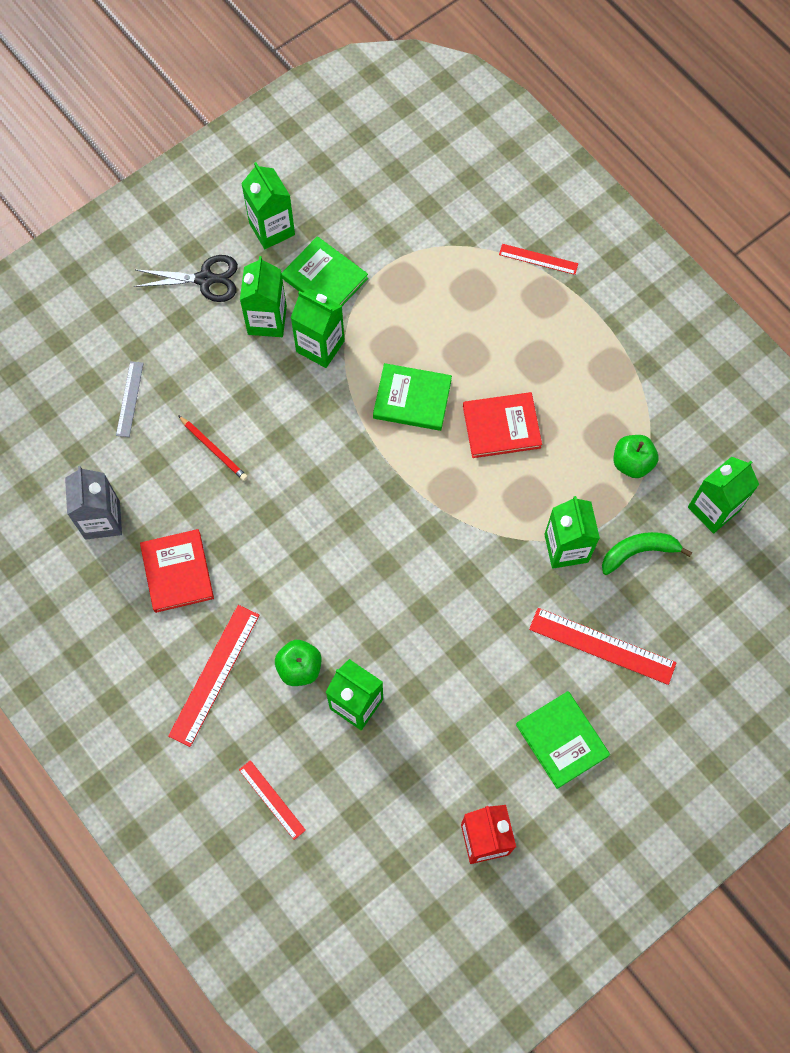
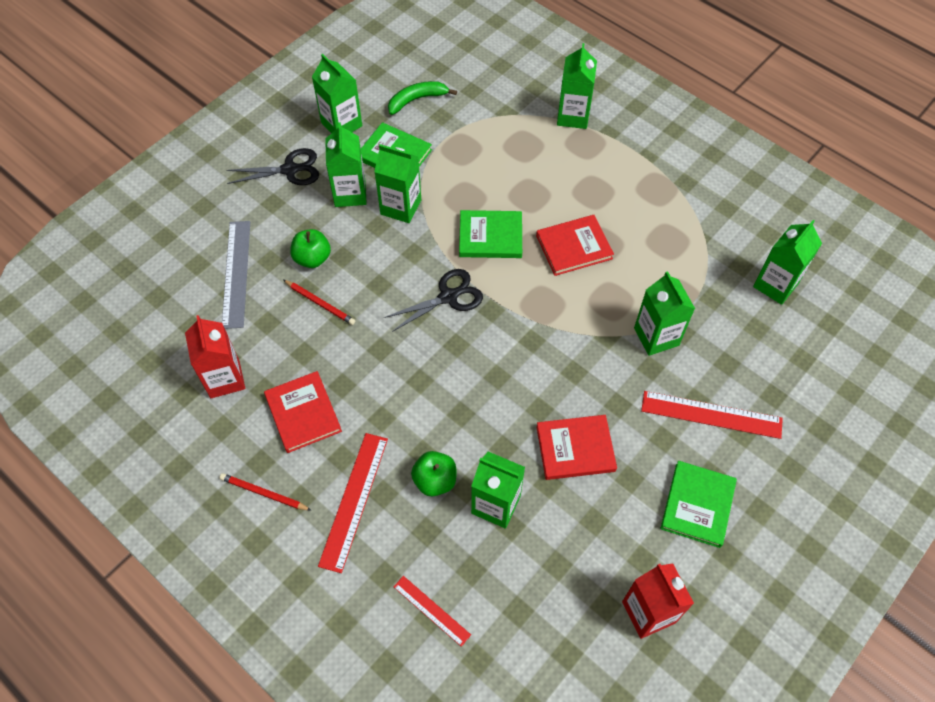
camera: 10 degrees left, 10 degrees down
(102, 520) = (225, 379): grey carton -> red carton
(125, 651) = (264, 493): none -> red pencil
(129, 399) = (236, 273): grey ruler -> grey ruler, size x1.70
(352, 464) = (448, 297): none -> black scissors
(450, 658) = (575, 449): none -> red book
(538, 259) = (573, 116): red ruler -> green carton
(562, 740) = (697, 505): green book -> green book turned 60 degrees clockwise
(632, 463) = (694, 259): green apple -> green apple (312, 258)
(638, 552) = (721, 330): green banana -> green banana (417, 100)

